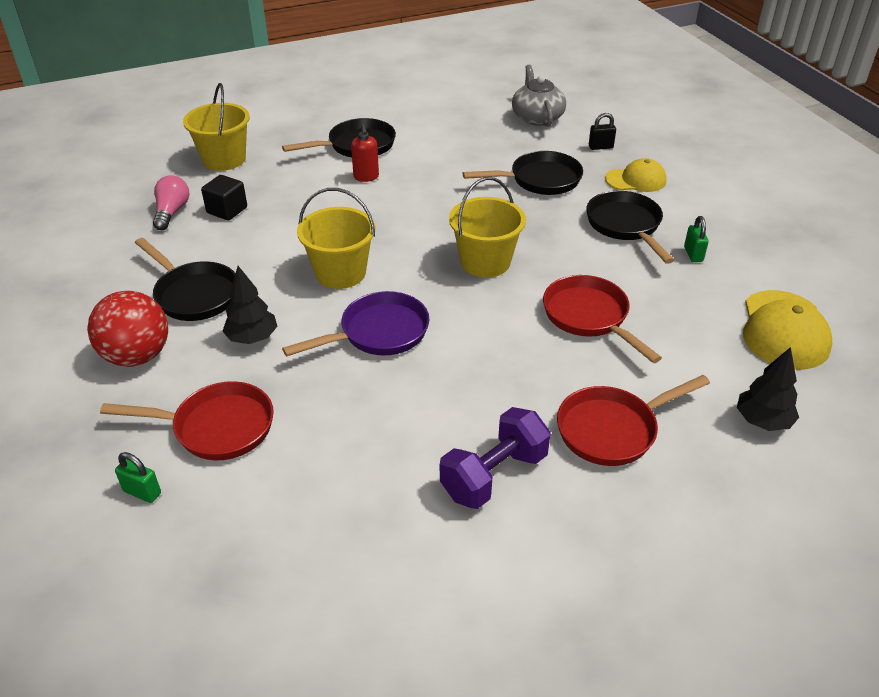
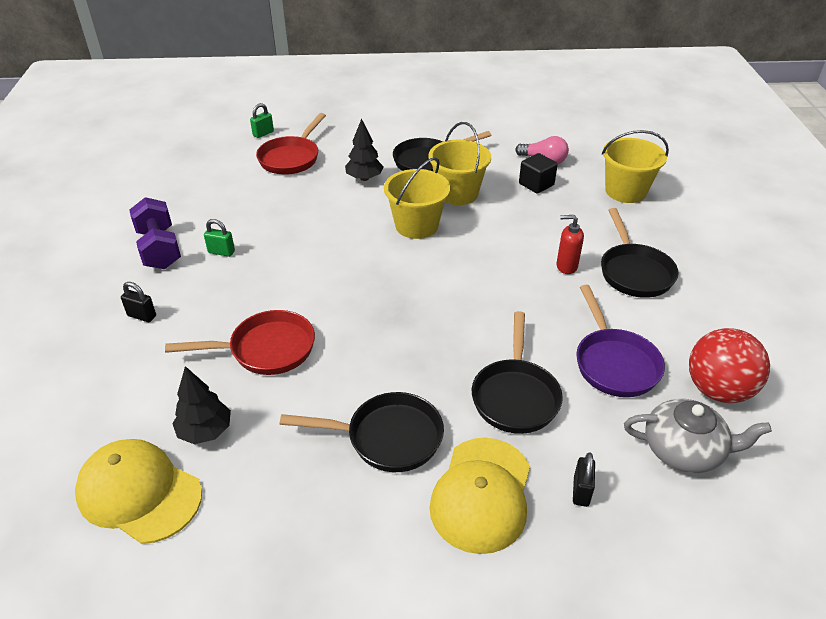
camera: 110 degrees right, 0 degrees up
(137, 356) = (376, 138): red ball -> red ball (717, 390)
(378, 333) = (331, 230): purple pan -> purple pan (614, 363)
(485, 262) = (384, 308): yellow bucket -> yellow bucket (457, 193)
(613, 430) = (142, 316): red pan -> black padlock
(636, 180) = (482, 494): yellow cap -> yellow cap, size x1.52
(693, 254) = (302, 477): green padlock -> green padlock (221, 252)
(762, 421) = (66, 408): black tree -> black tree (205, 431)

